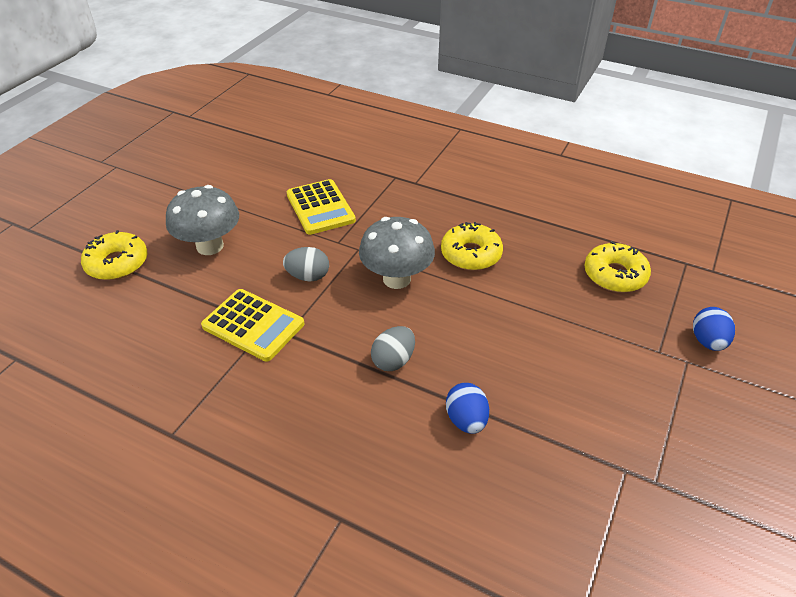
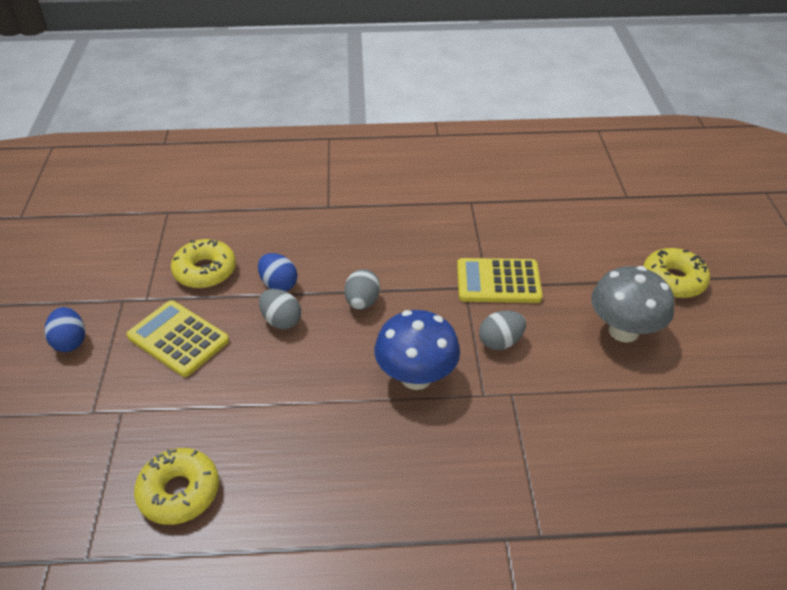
camera: 150 degrees right, 0 degrees up
(320, 207) = (576, 431): yellow calculator -> yellow calculator (178, 338)
(396, 279) = (416, 377): grey mushroom -> blue mushroom
(471, 254) = (359, 445): yellow donut -> yellow donut (205, 271)
(483, 375) = (281, 321): none -> grey egg
(707, 341) = (68, 444): blue egg -> blue egg (70, 341)

